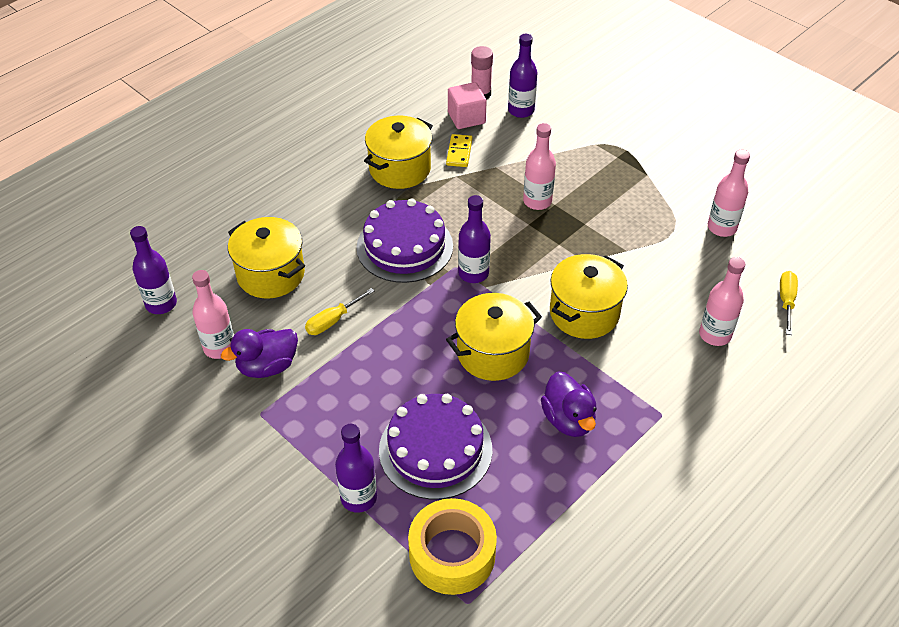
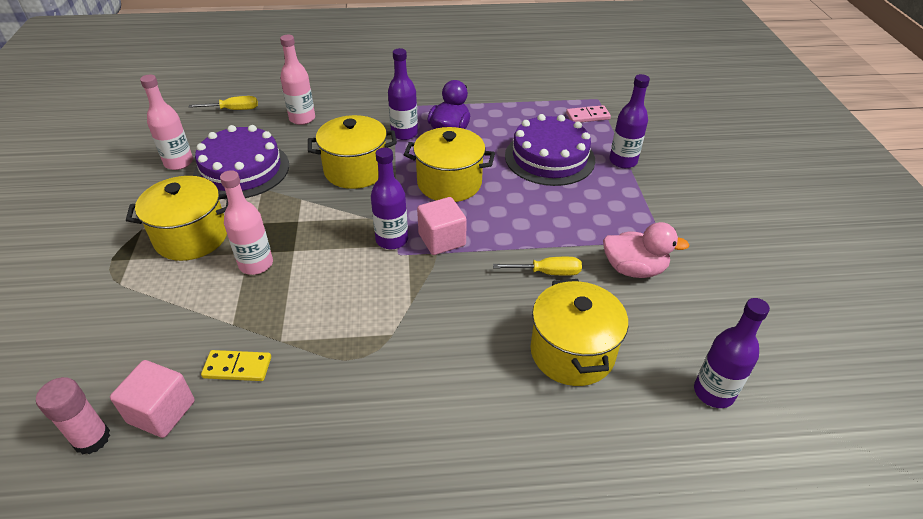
camera: 140 degrees left, 5 degrees down
(219, 347) = (670, 309): pink bottle -> none
(267, 366) = (634, 269): purple duck -> pink duck
(400, 169) = (319, 391): yellow pot -> yellow pot (191, 237)
(404, 246) = (418, 298): purple cake -> purple cake (242, 170)
(438, 297) = (442, 240): none -> pink cube
(452, 554) = (587, 116): yellow tape -> pink domino
(459, 152) = (237, 367): yellow domino -> yellow domino turned 45 degrees clockwise
(521, 110) = (101, 376): purple bottle -> purple bottle (404, 133)
(786, 301) = (233, 110): yellow screwdriver -> yellow screwdriver turned 150 degrees counterclockwise

